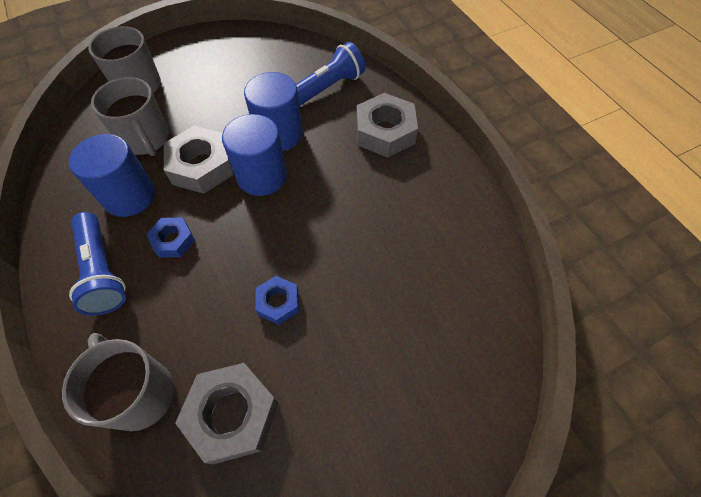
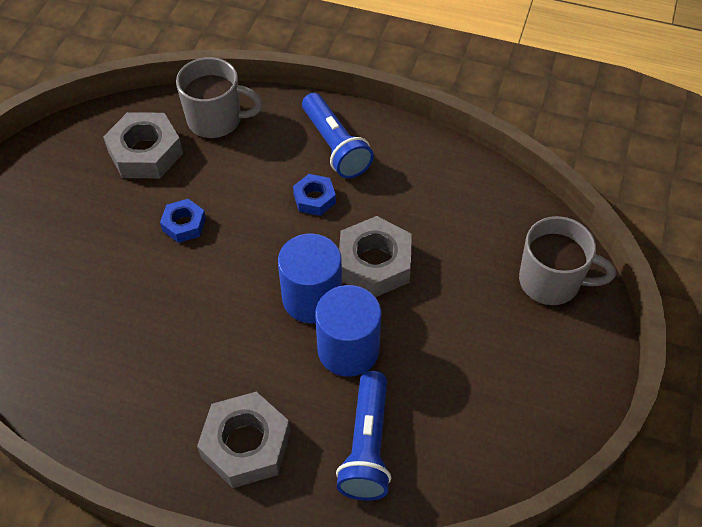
camera: 135 degrees right, 5 degrees down
(102, 271) = (335, 146): blue flashlight -> blue flashlight turned 135 degrees counterclockwise
(129, 196) = (395, 197): blue cylinder -> none
(146, 139) = (456, 244): grey mug -> none

